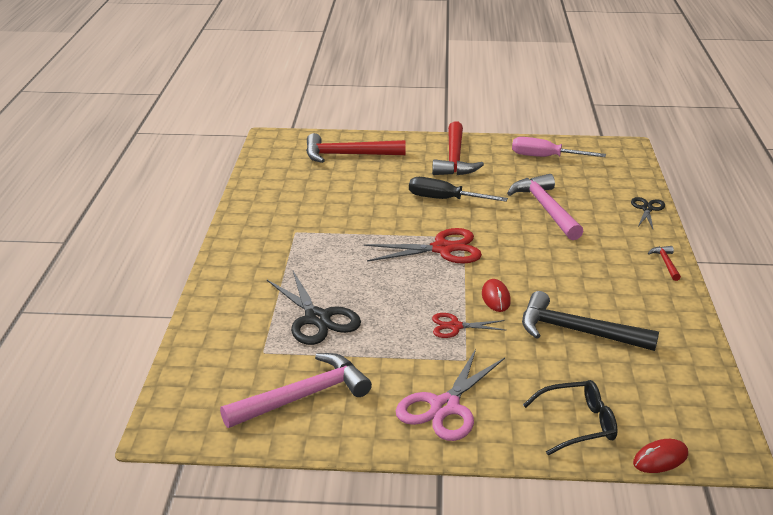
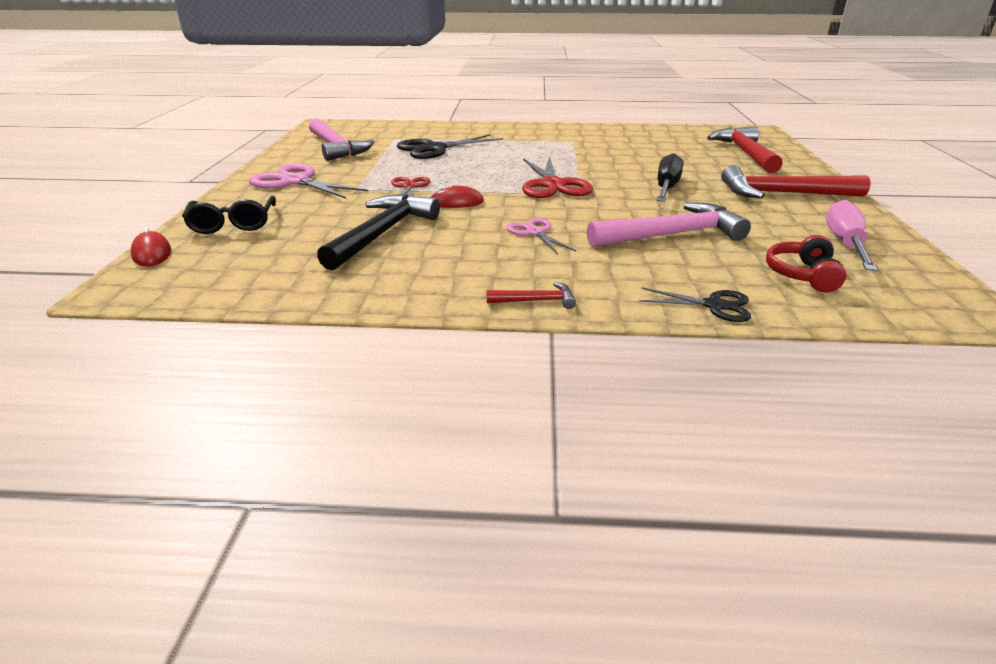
camera: 90 degrees right, 0 degrees up
(556, 261) = (535, 232): none -> pink scissors
(597, 178) = (802, 275): none -> red headphones

